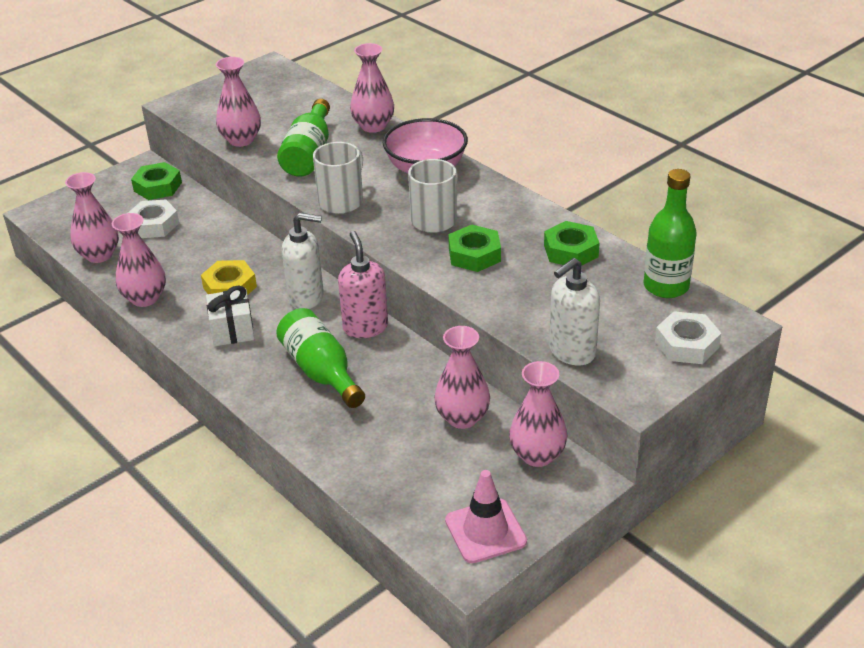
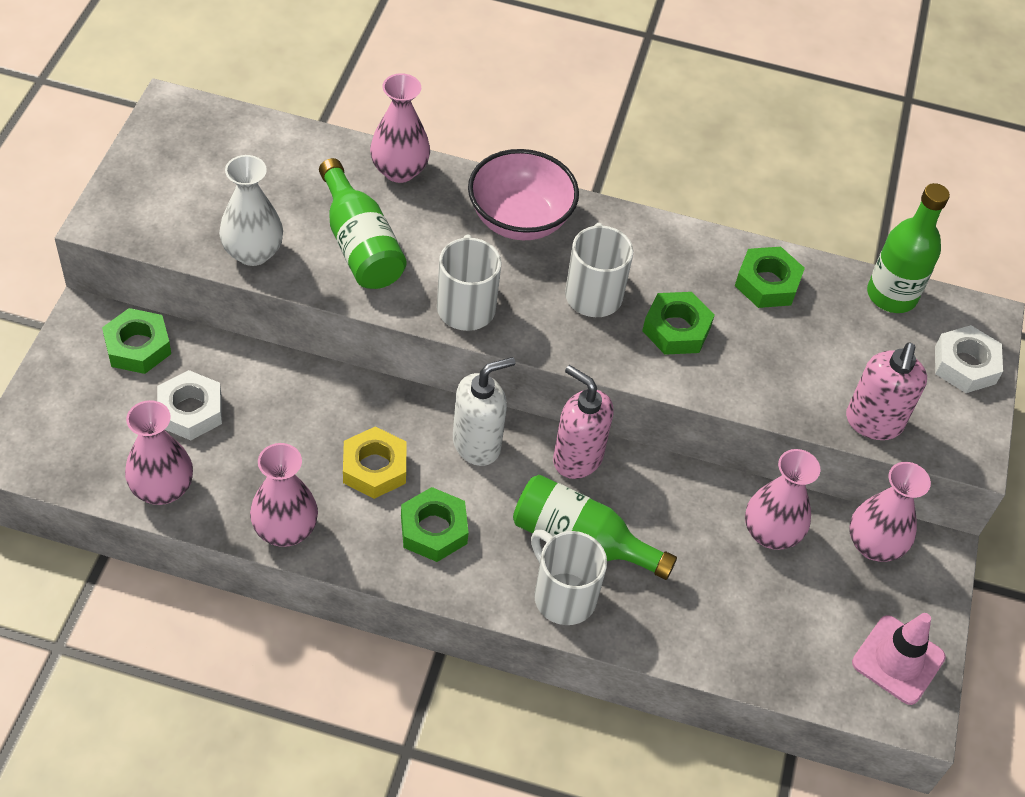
camera: 40 degrees left, 15 degrees up
(232, 330) = (433, 530): white gift -> green nut
(241, 140) = (253, 252): pink vase -> white vase
(278, 395) = (563, 596): none -> white mug
(571, 352) = (873, 422): white soap dispenser -> pink soap dispenser

